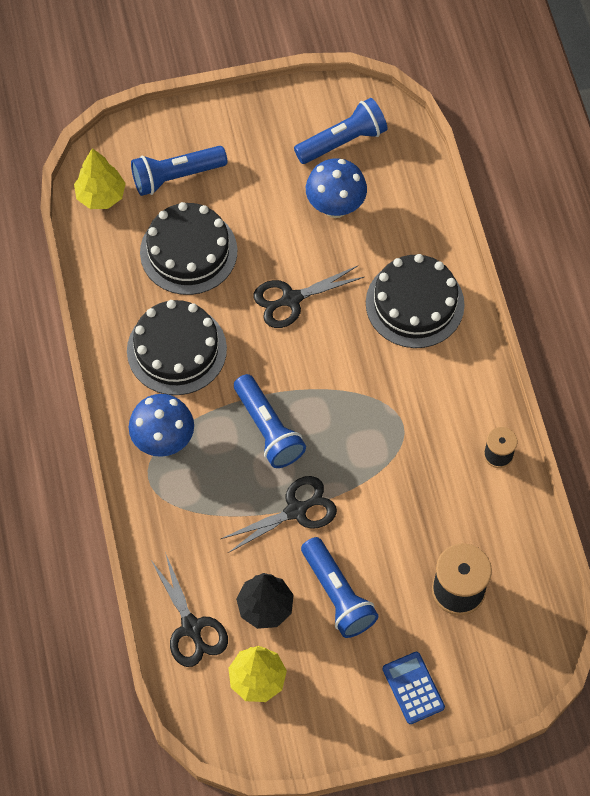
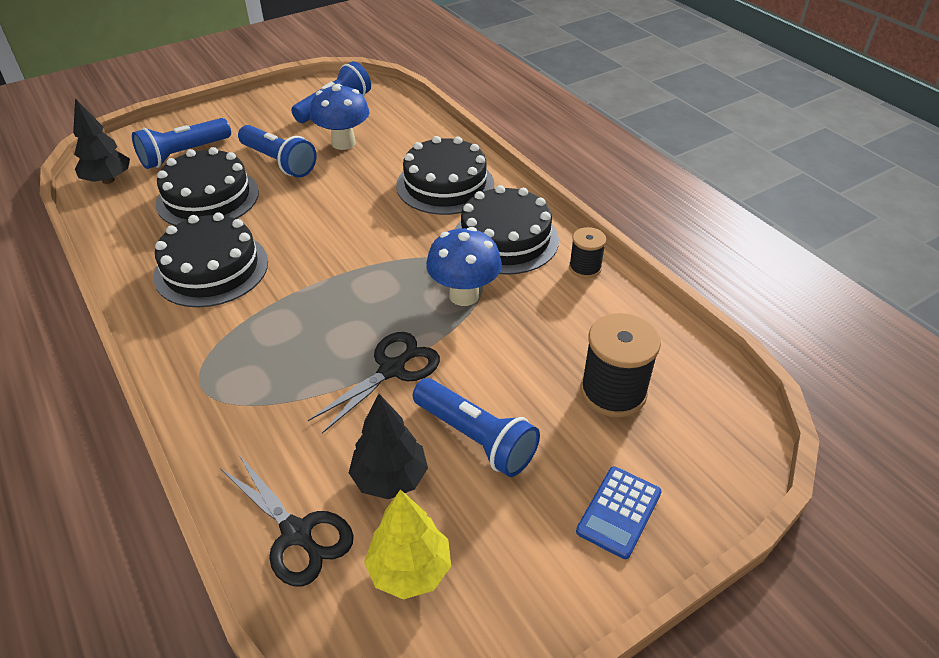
camera: 20 degrees left, 20 degrees down
(101, 196) = (108, 180): yellow tree -> black tree
(163, 441) = (213, 347): blue mushroom -> blue mushroom (464, 295)
(268, 429) = (334, 307): blue flashlight -> blue flashlight (279, 162)
(291, 299) = (323, 207): black scissors -> none
(413, 688) = (619, 512): blue calculator -> blue calculator turned 105 degrees counterclockwise
(442, 396) = (505, 239): none -> black cake

